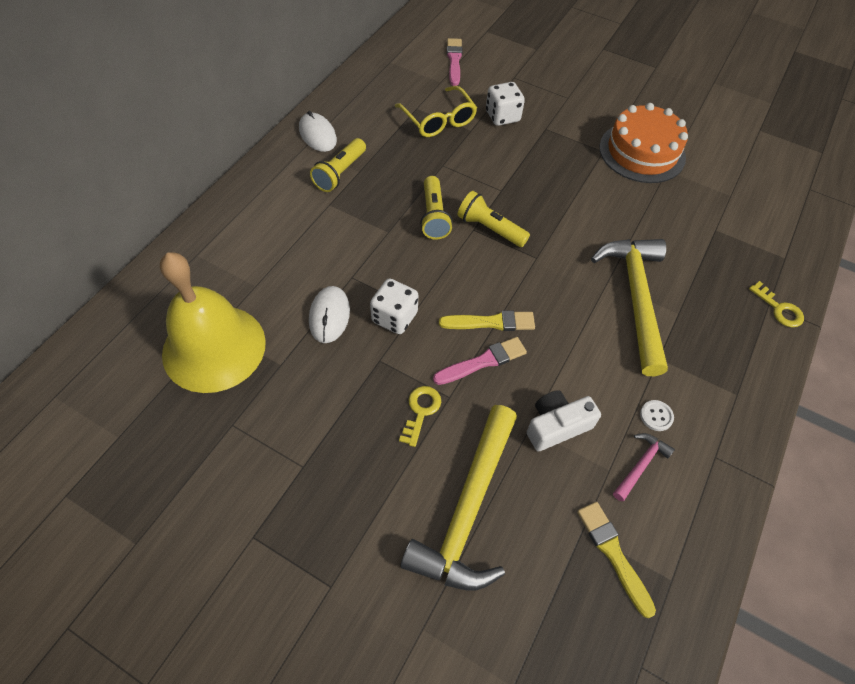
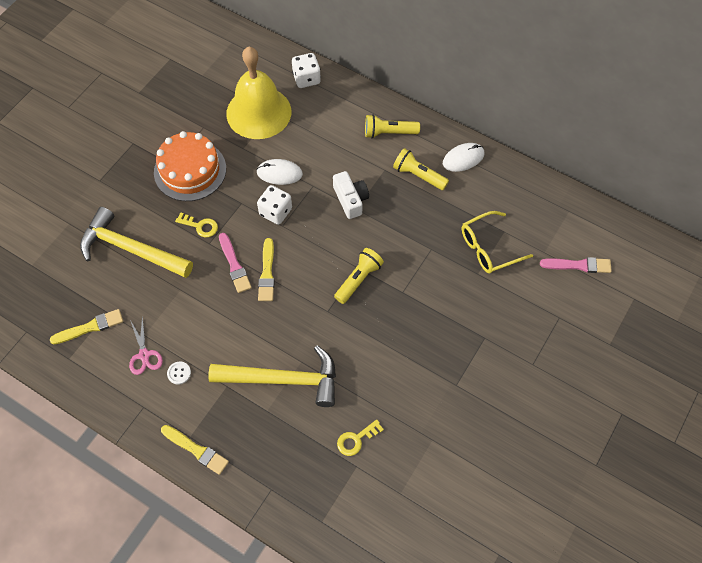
camera: 95 degrees right, 5 degrees up
(434, 216) = (372, 240): yellow flashlight -> yellow flashlight (388, 133)
(502, 116) = (498, 301): white dice -> white dice (306, 79)
(556, 426) = (179, 306): white camera -> white camera (350, 199)
(640, 465) = (144, 355): pink hammer -> pink scissors
(642, 152) = (456, 421): orange cake -> orange cake (190, 170)
(751, 385) = (196, 450): none -> yellow brush
(779, 309) = (265, 496): yellow key -> yellow key (356, 439)

